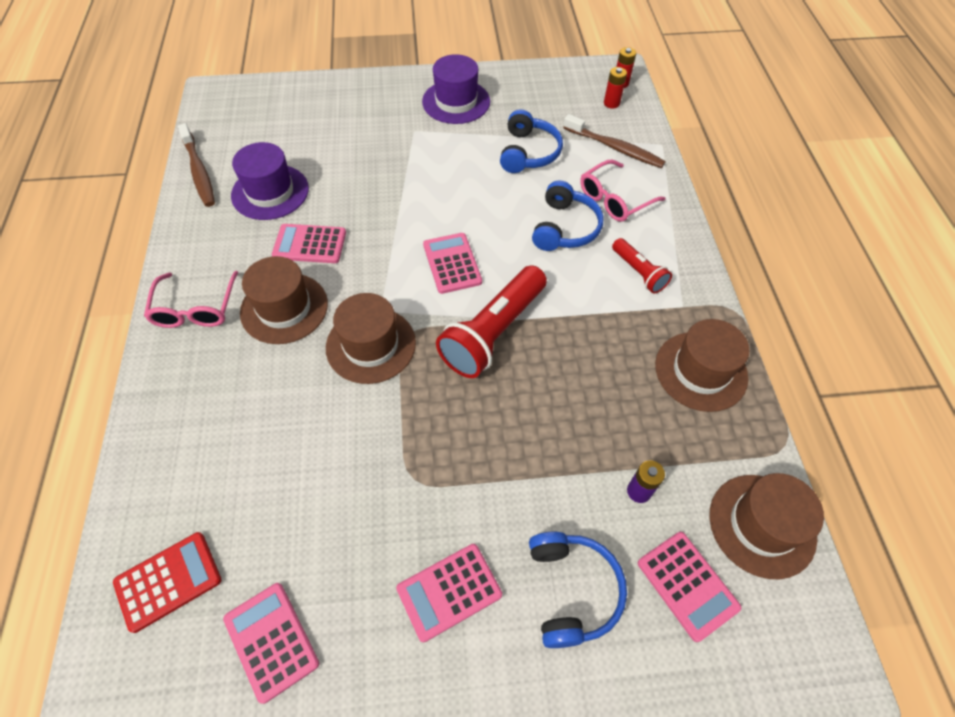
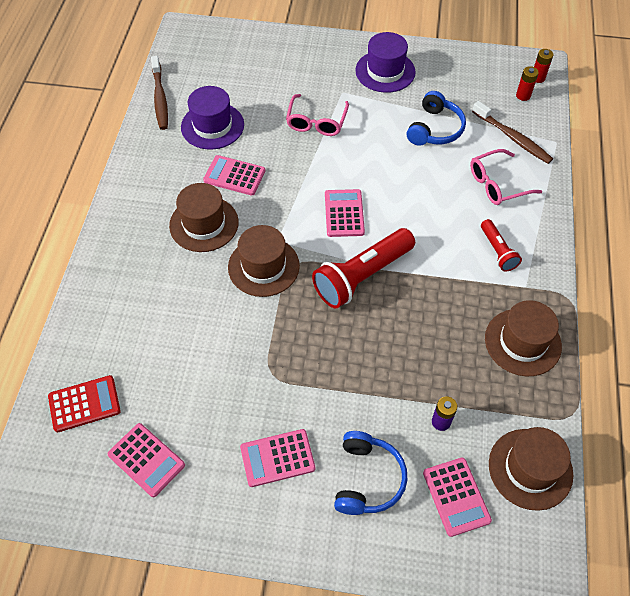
camera: 15 degrees right, 0 degrees up
(195, 309) = (137, 211): pink glasses -> pink glasses (316, 122)
(271, 641) = (146, 460): pink calculator -> pink calculator turned 150 degrees clockwise
(565, 228) = (446, 201): blue headphones -> none

